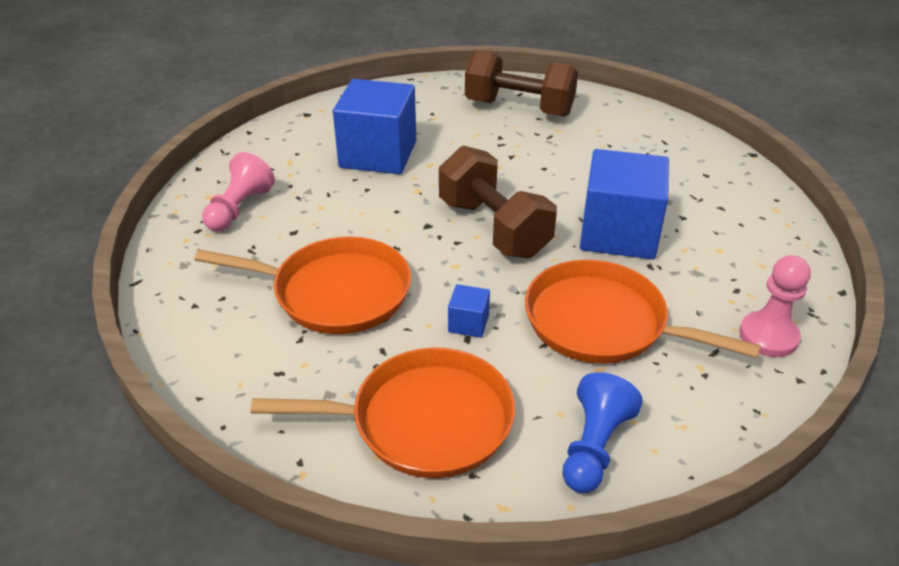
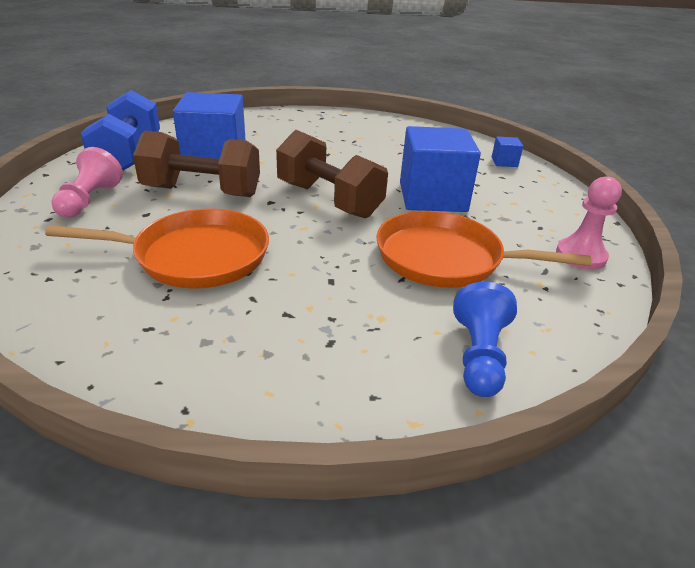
camera: 15 degrees left, 5 degrees down
(285, 146) = (129, 156): none -> blue dumbbell
(423, 421) = (309, 353): orange pan -> none
(468, 323) = (328, 269): blue cube -> blue cube (504, 162)
(519, 108) = (324, 125): brown dumbbell -> brown dumbbell (202, 192)

